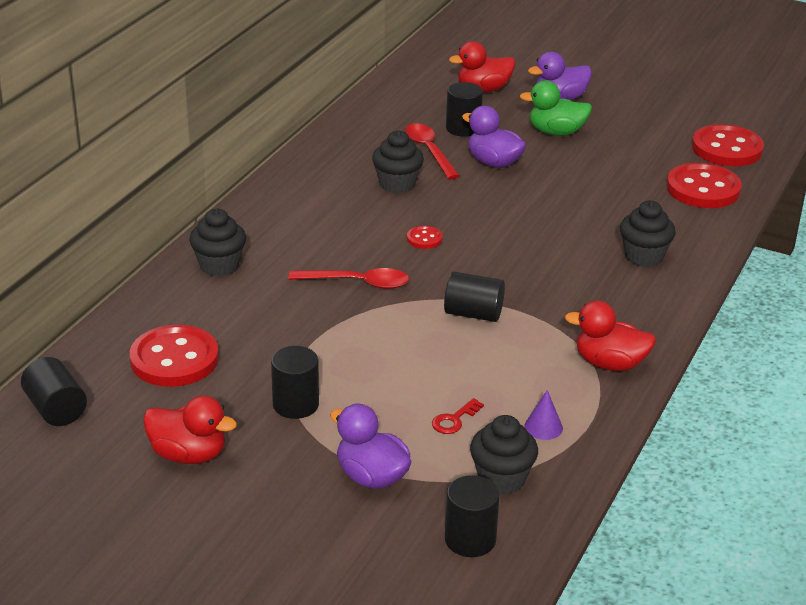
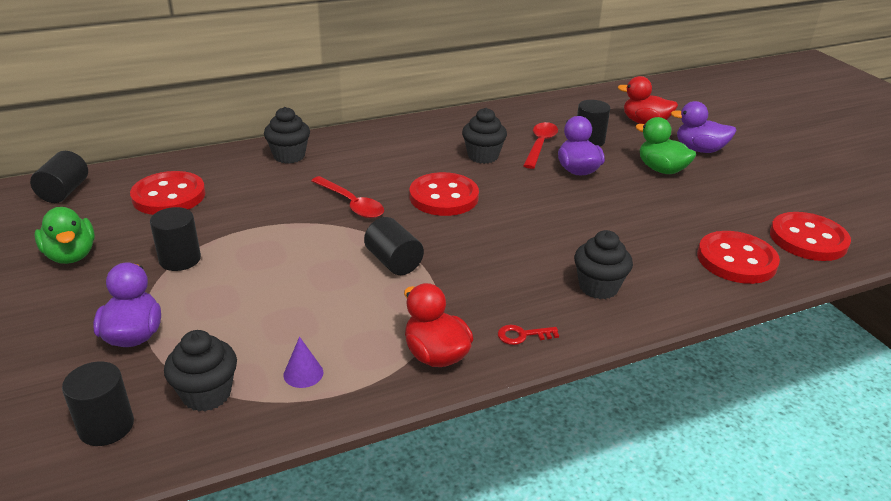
camera: 40 degrees right, 0 degrees up
(189, 455) = (71, 255): red duck -> green duck
(424, 239) = (444, 197): red button -> red button, size x2.17
(454, 420) = (253, 329): red key -> red key (522, 335)

